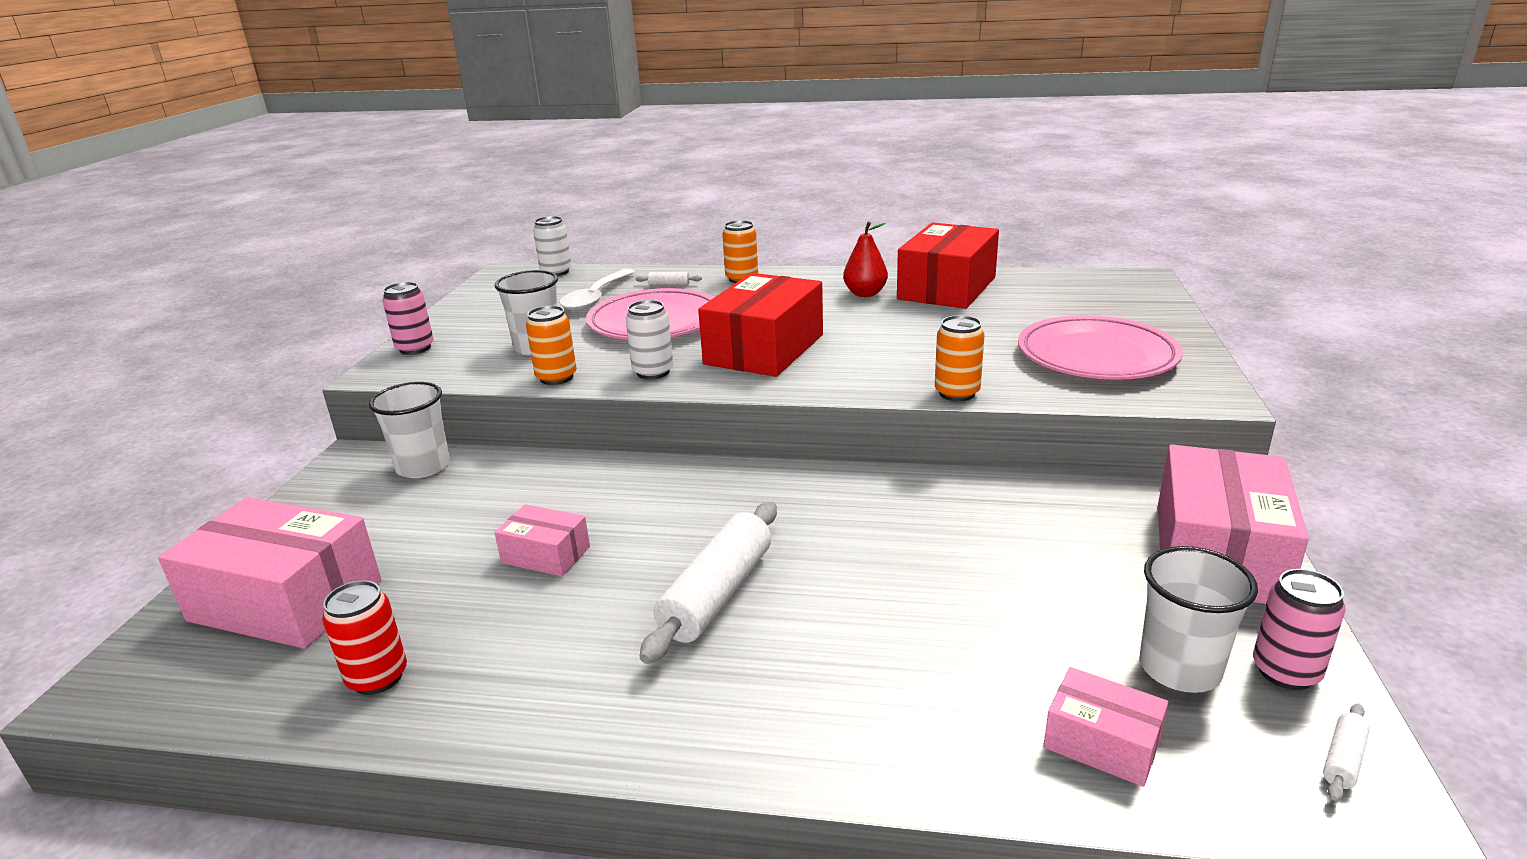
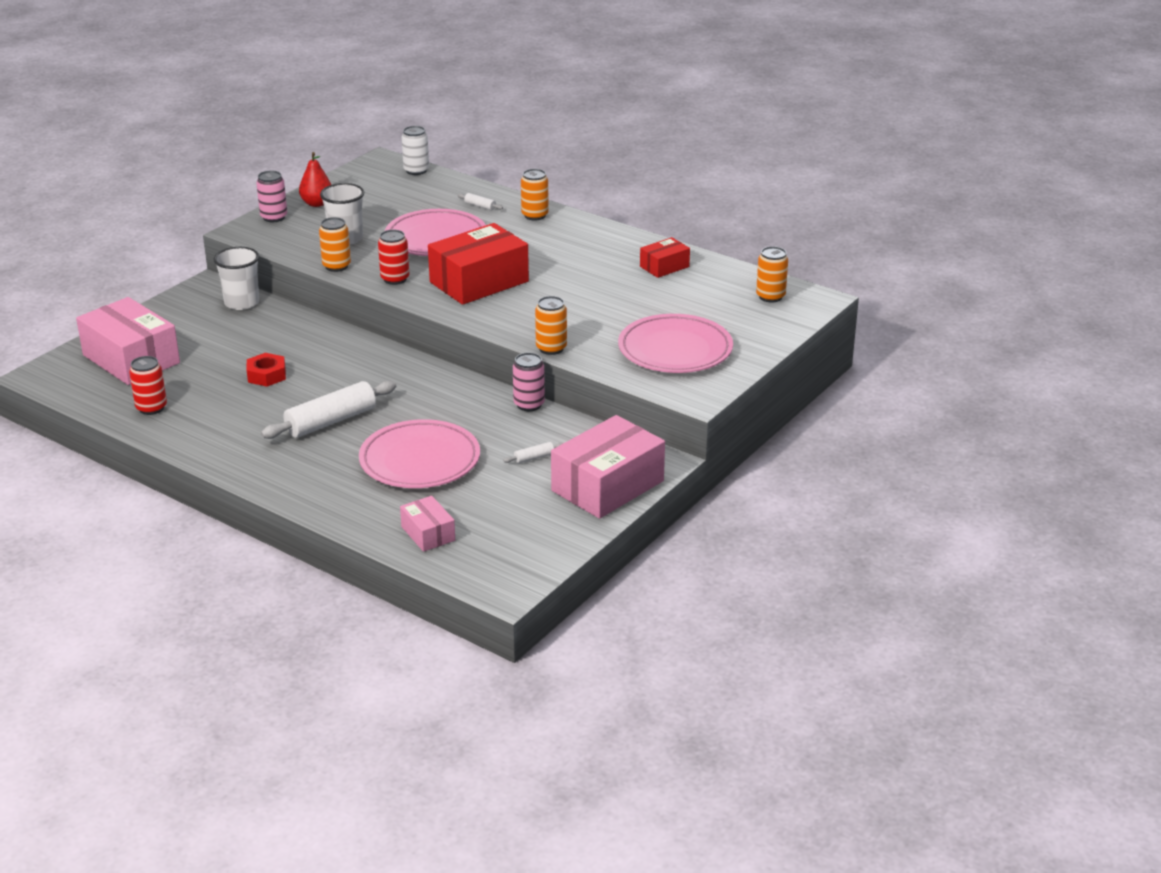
camera: 25 degrees right, 5 degrees up
(546, 555) = (266, 375): pink box -> red nut
(596, 298) = (420, 205): white spoon -> none
(653, 372) = (395, 279): white can -> red can
(865, 294) = (601, 255): red pear -> red pear (317, 203)
(922, 610) = (420, 460): none -> pink plate
(947, 288) = (664, 267): red box -> red box, size x0.51
(1095, 286) = (770, 296): none -> orange can
(1179, 668) = (504, 522): white cup -> none
(1285, 672) = (551, 540): pink can -> pink can (529, 404)
(1343, 759) = (520, 572): white rolling pin -> white rolling pin (534, 457)

